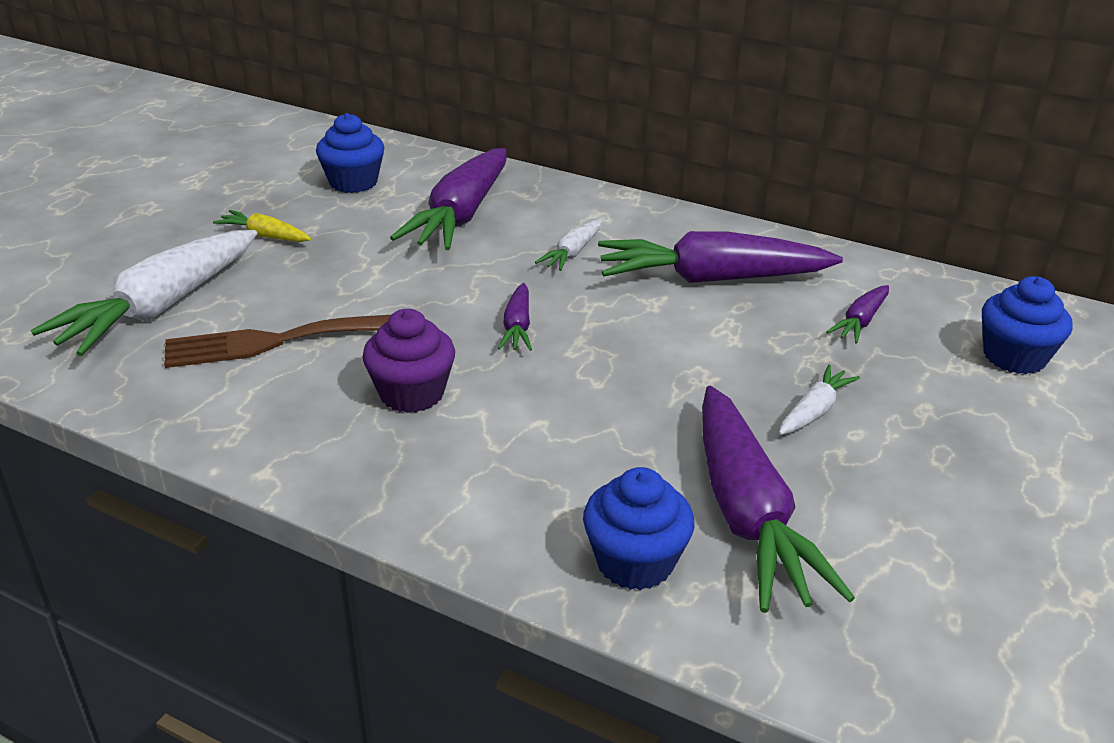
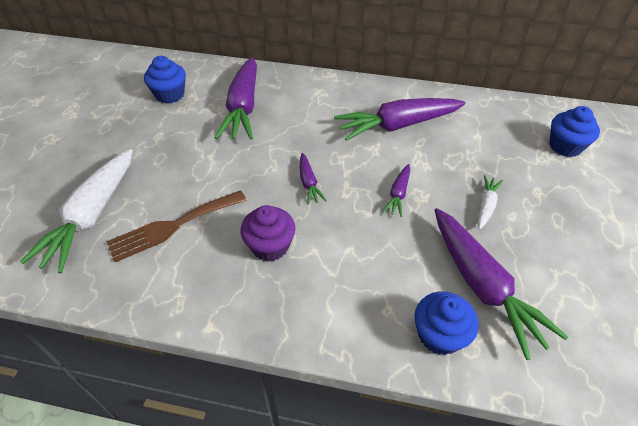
camera: 15 degrees left, 15 degrees up
(265, 236) = (133, 146): yellow carrot -> none
(572, 253) = (316, 123): white carrot -> none
(860, 322) = (483, 139): purple carrot -> purple carrot (398, 194)

